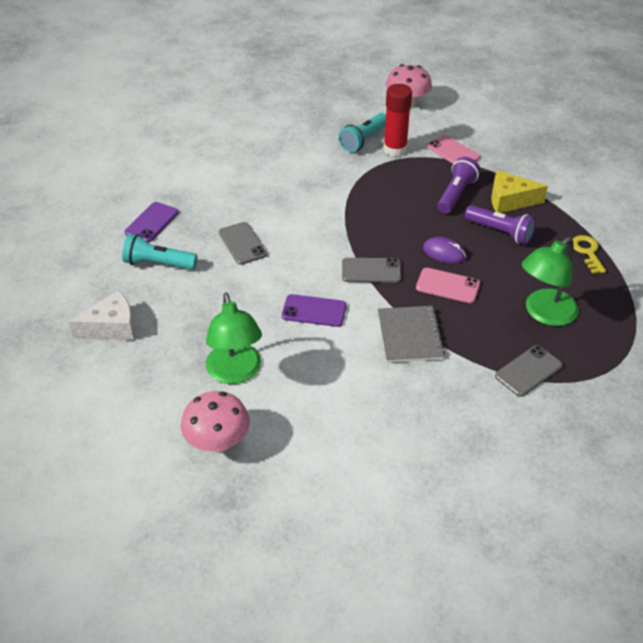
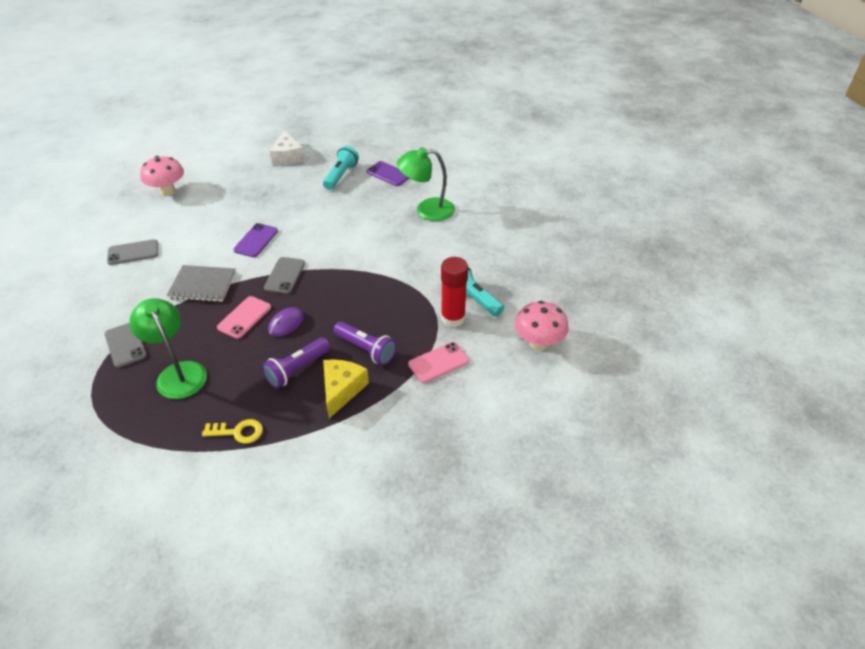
camera: 100 degrees right, 0 degrees up
(235, 373) = (218, 201): green lamp -> green lamp (427, 210)
(242, 243) = (347, 213): grey phone -> grey phone (133, 252)

